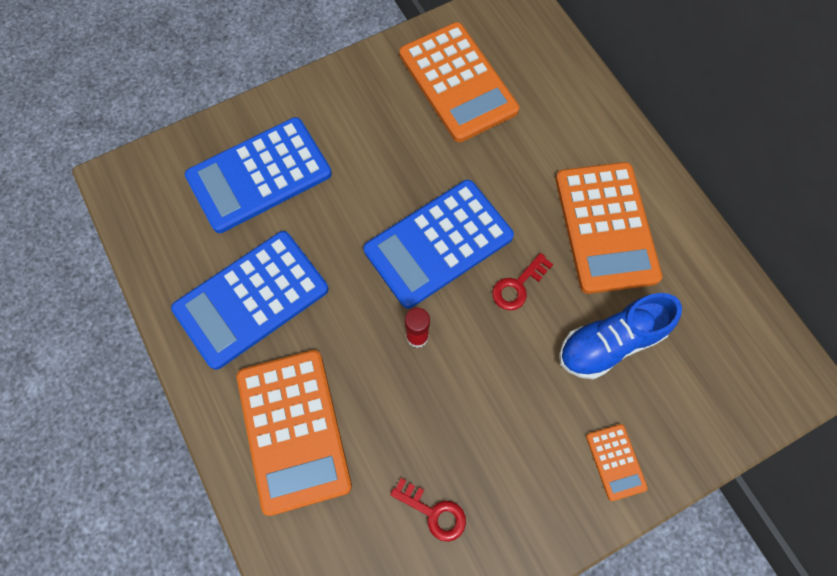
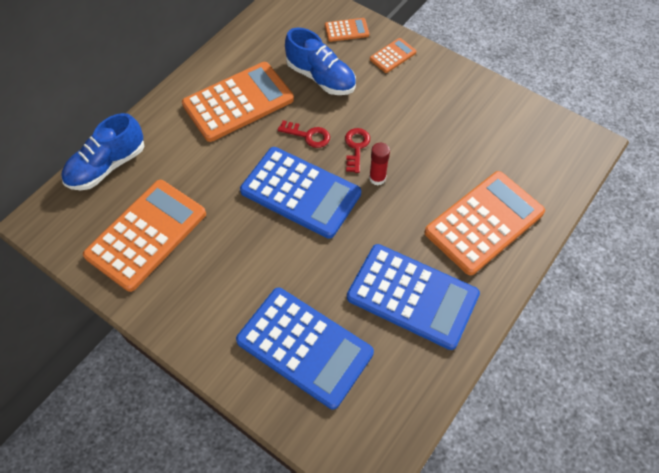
camera: 115 degrees left, 10 degrees down
(434, 512) = (479, 128): red key -> red key (356, 147)
(564, 70) = (107, 166): none -> blue shoe
(691, 419) = (346, 30): none -> orange calculator

